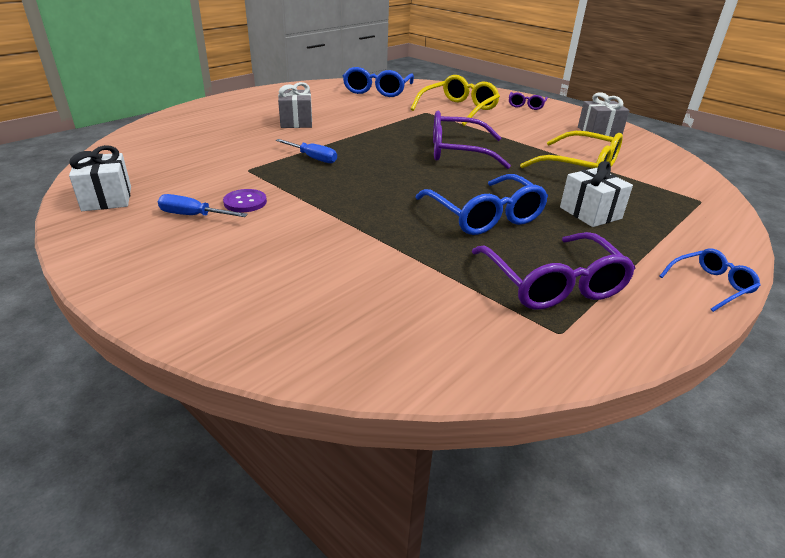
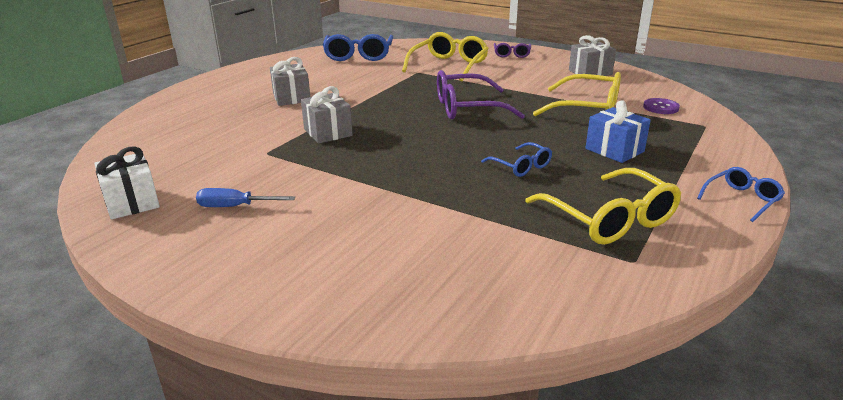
camera: 10 degrees left, 5 degrees down
(245, 202) = (281, 186): purple button -> purple button (660, 107)
(313, 158) = (328, 132): blue screwdriver -> grey gift
(484, 216) = (521, 166): blue glasses -> blue glasses, size x0.55
(553, 283) = (609, 219): purple glasses -> yellow glasses
(590, 213) = (614, 150): white gift -> blue gift

